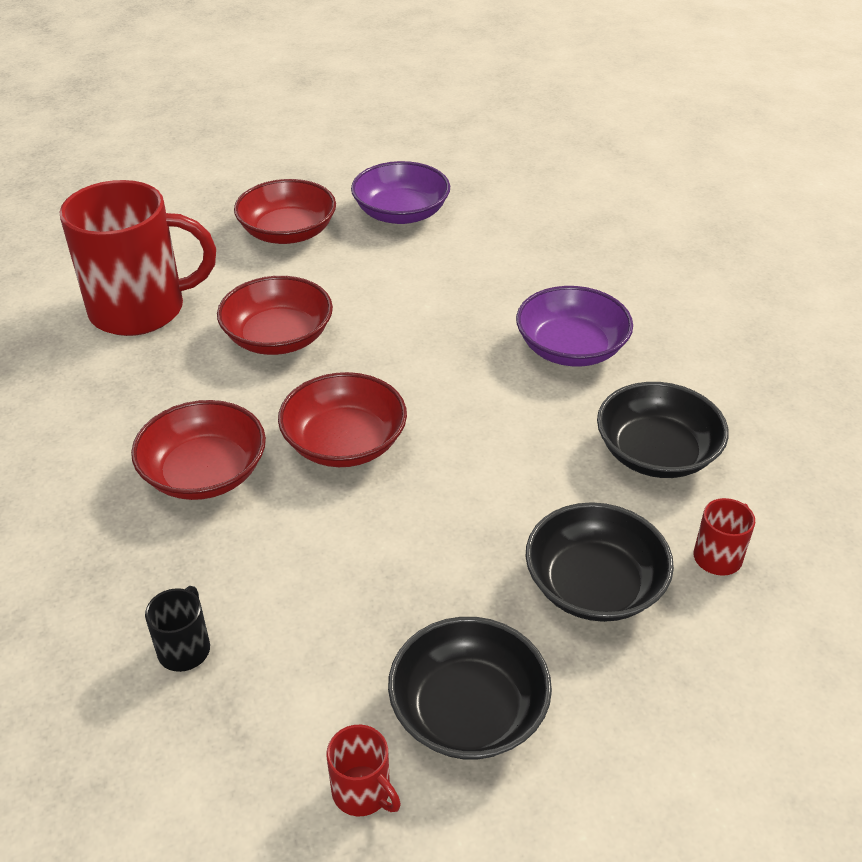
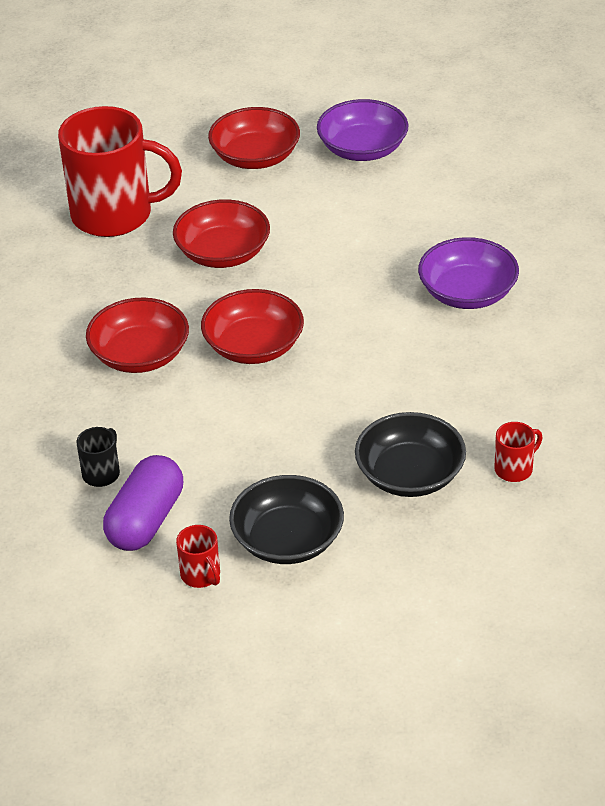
camera: 15 degrees right, 0 degrees up
(262, 714) = (146, 520): none -> purple capsule
(656, 453) = (502, 387): black bowl -> none

